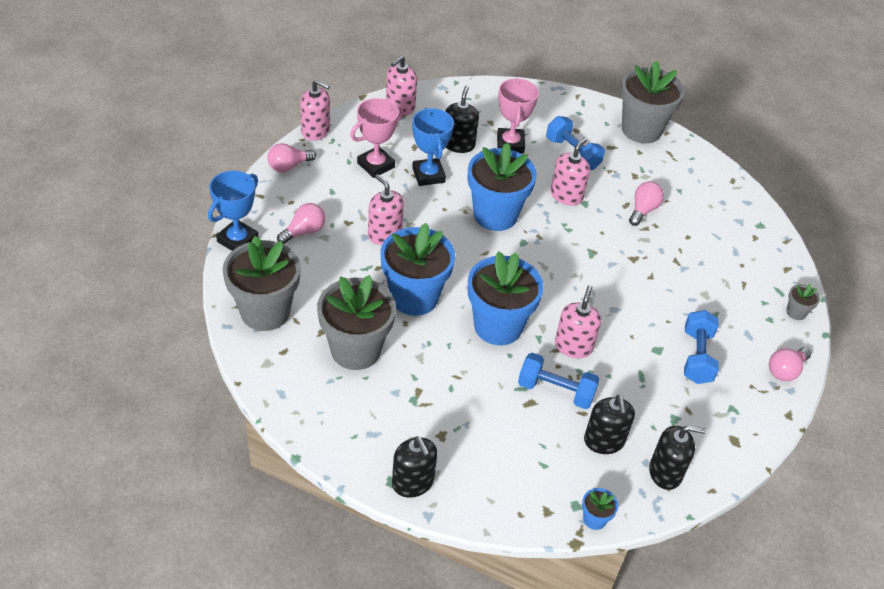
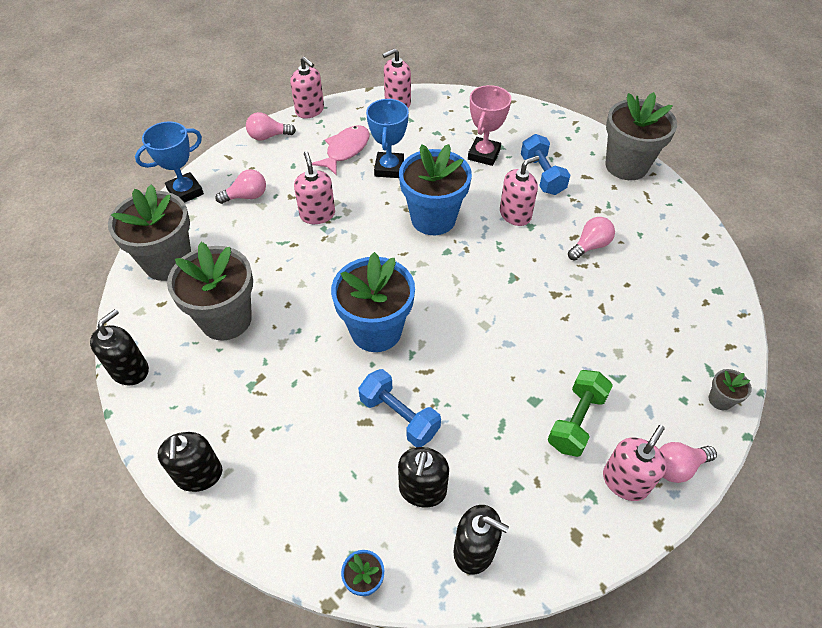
camera: 25 degrees right, 5 degrees up
(376, 165) = (345, 150): pink trophy -> pink fish
(414, 297) = (310, 281): blue flower pot -> none
(458, 144) = (433, 146): black soap dispenser -> black soap dispenser (130, 370)
(573, 346) = (443, 372): pink soap dispenser -> pink soap dispenser (625, 481)
(697, 357) = (576, 421): blue dumbbell -> green dumbbell

